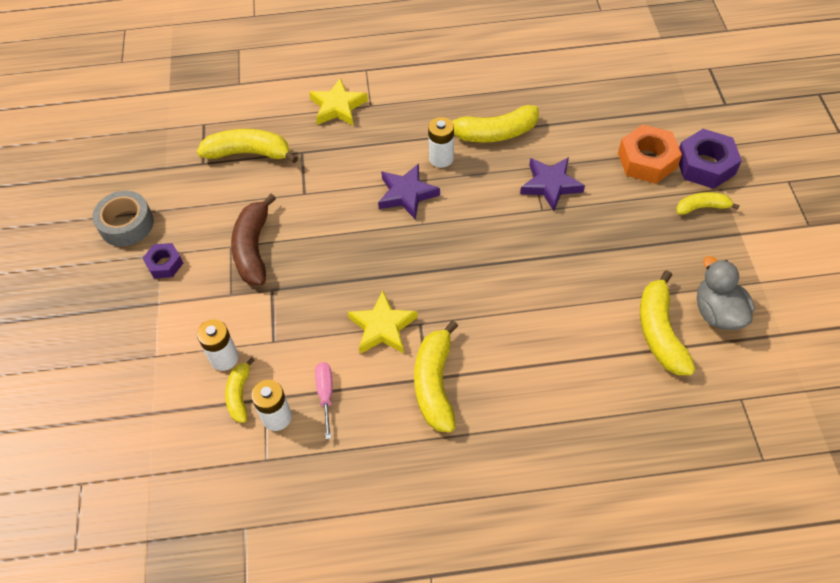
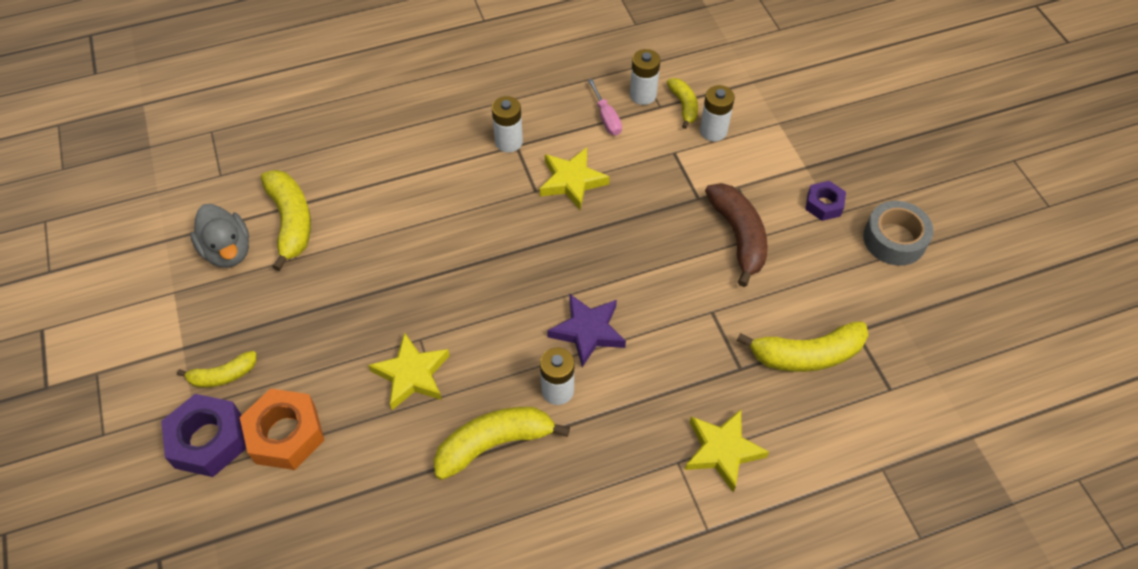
camera: 165 degrees right, 0 degrees up
(435, 383) = (509, 142): yellow banana -> white battery
(550, 185) = (412, 374): purple star -> yellow star

